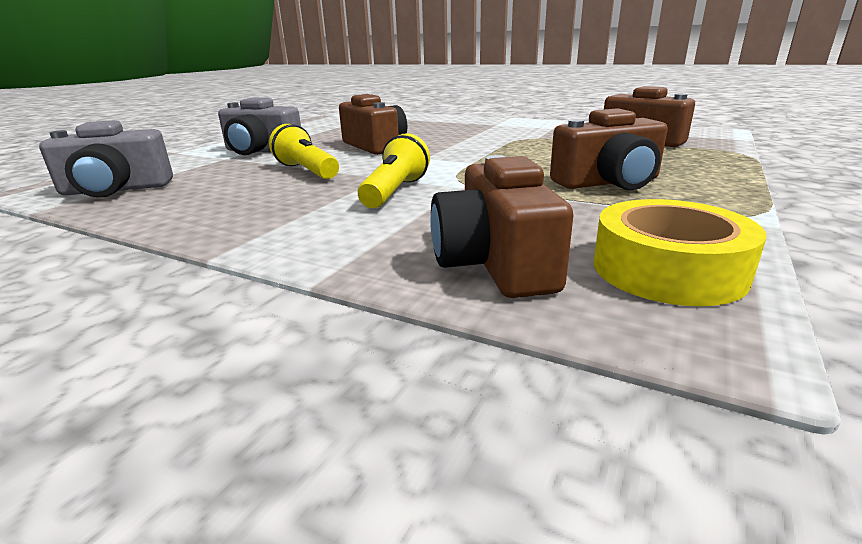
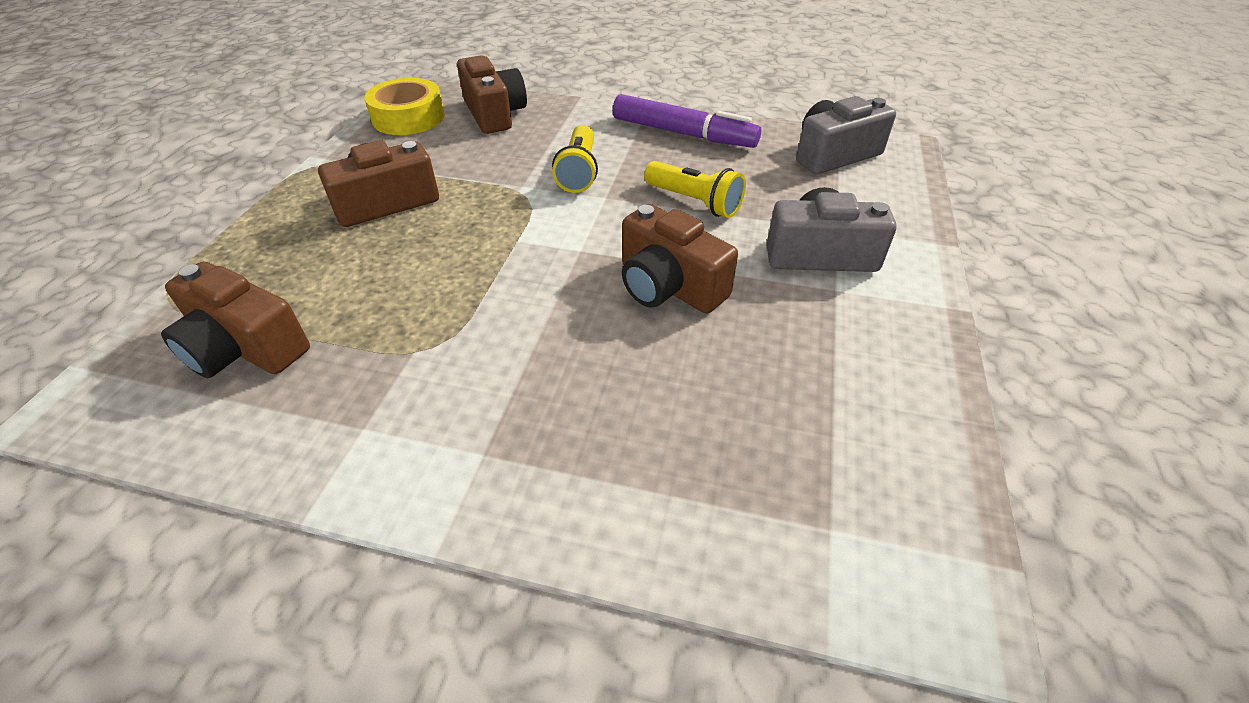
camera: 165 degrees right, 20 degrees up
(230, 215) = (683, 133): none -> purple marker

